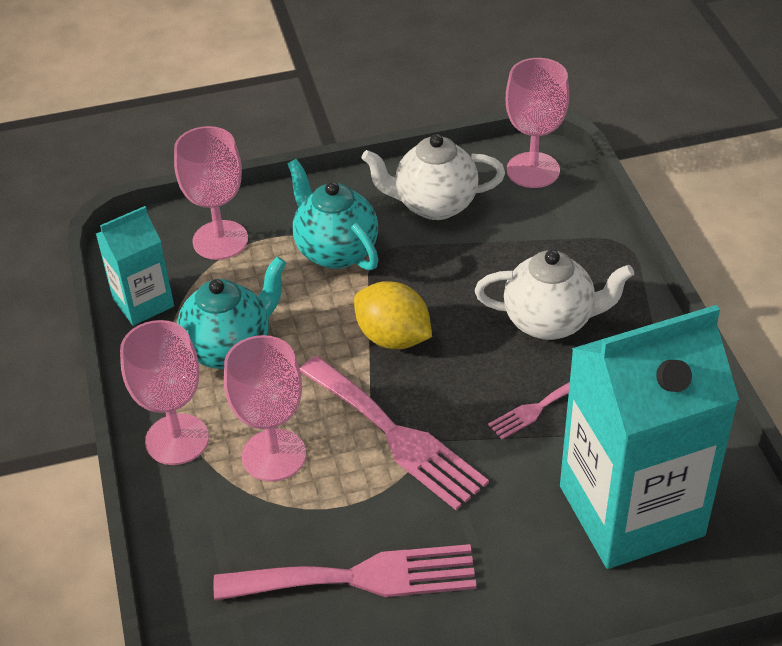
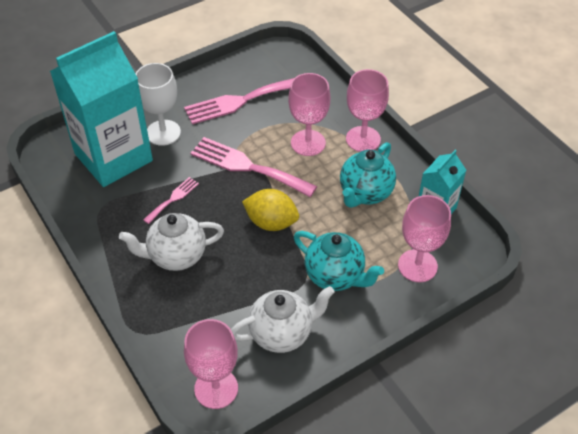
camera: 160 degrees right, 5 degrees up
(529, 541) = (163, 133): none -> white goblet

